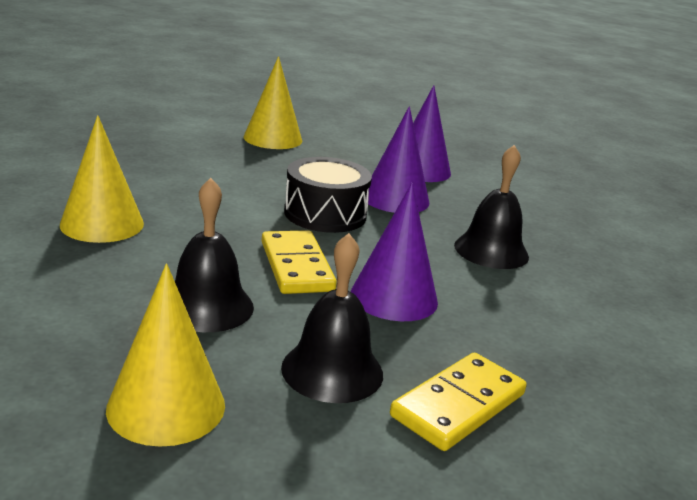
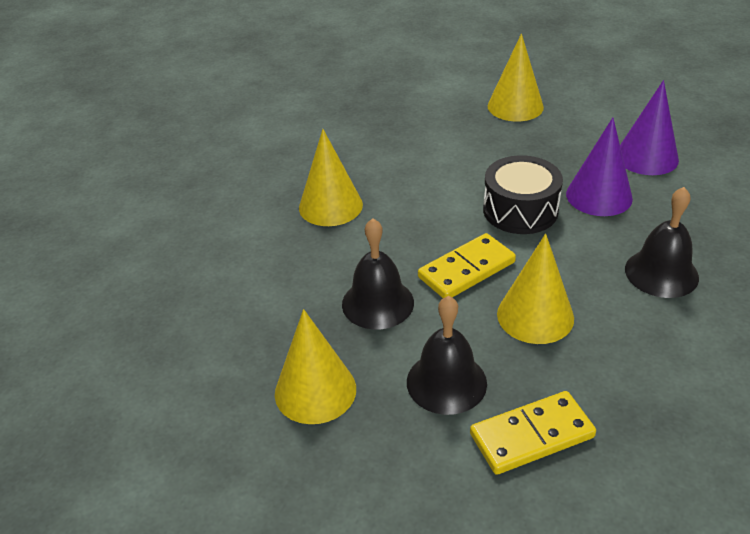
camera: 30 degrees right, 15 degrees up
(297, 266) = (466, 270): yellow domino -> yellow domino turned 45 degrees clockwise
(394, 297) = (535, 316): purple cone -> yellow cone

